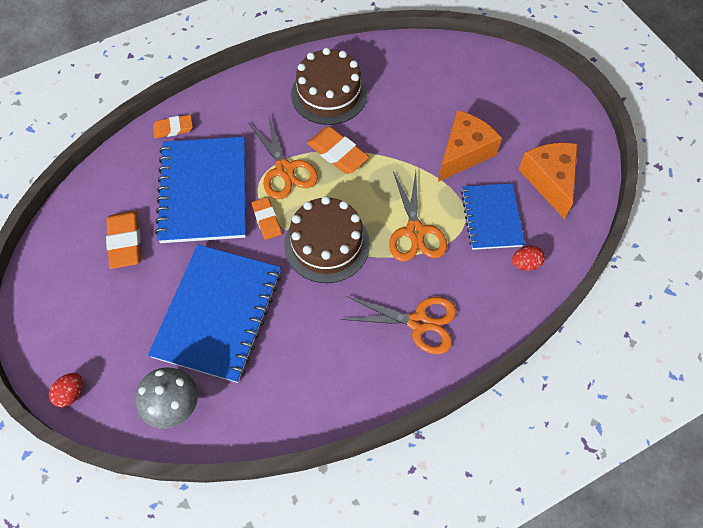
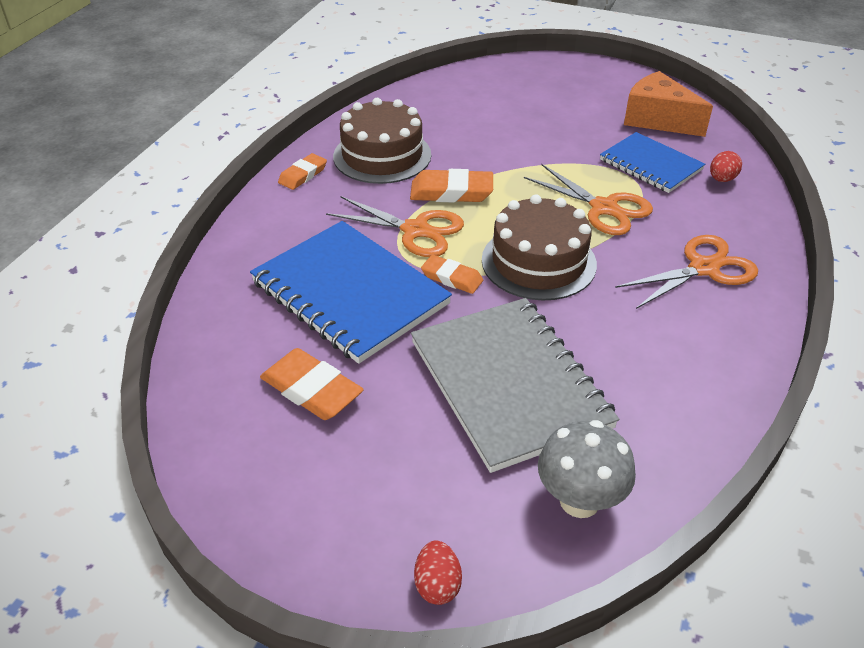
camera: 40 degrees left, 20 degrees down
(173, 128) = (242, 261): orange eraser -> orange eraser (303, 175)
(218, 313) = (509, 384): blue notebook -> grey notebook
(464, 153) = (564, 136): orange cheese -> none

